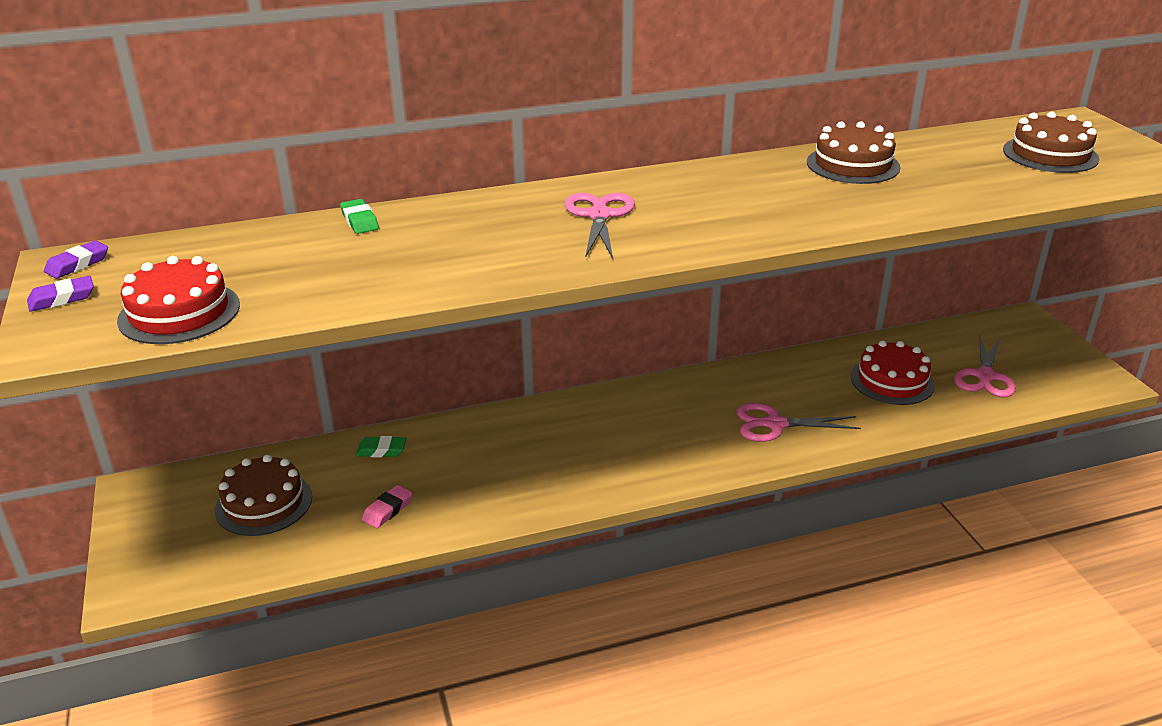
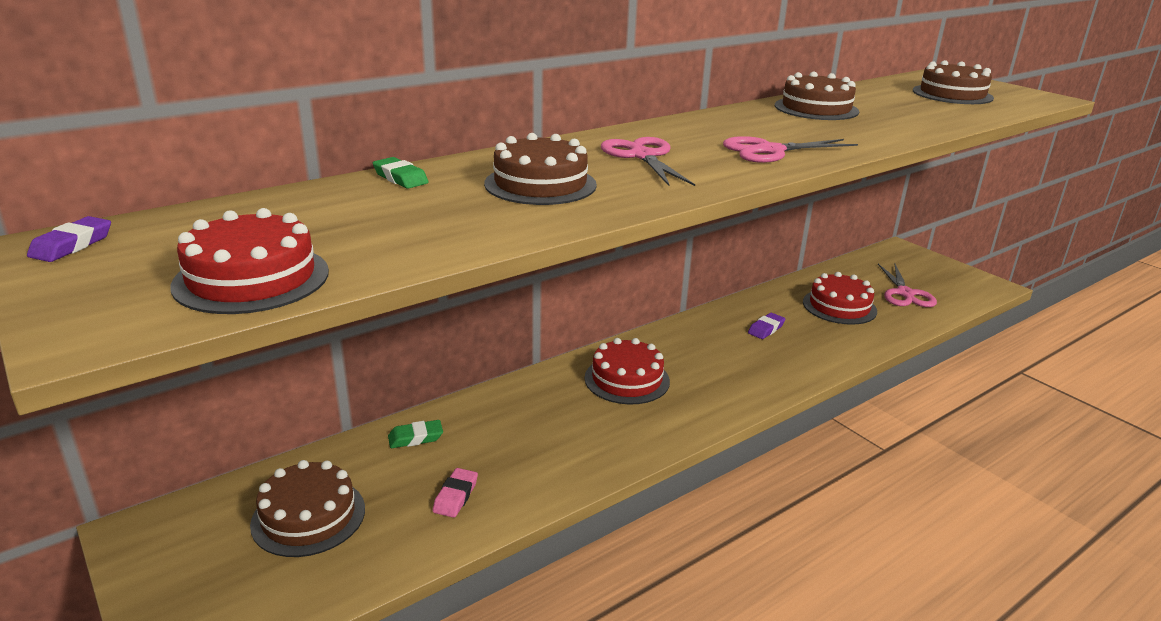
camera: 20 degrees left, 5 degrees down
(62, 298) = (73, 281): purple eraser -> purple eraser (766, 329)
(474, 241) = (540, 184): none -> brown cake
(605, 427) = (627, 379): none -> red cake
(775, 424) = (773, 354): pink scissors -> pink scissors (770, 151)

